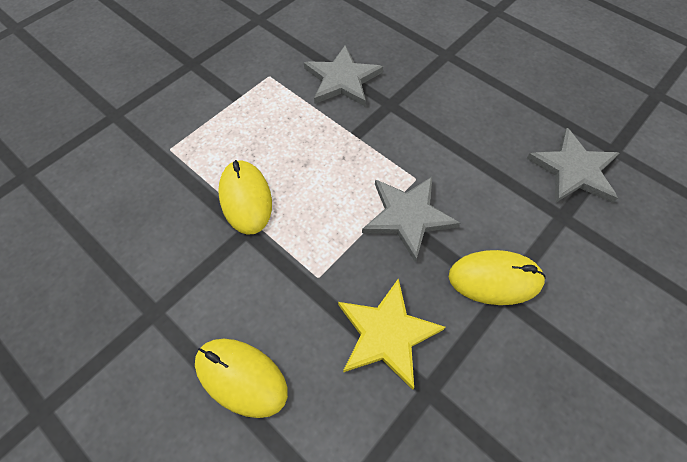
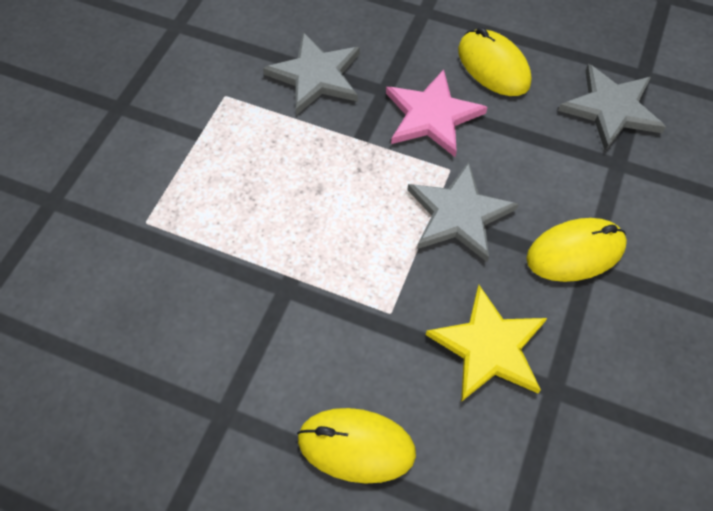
camera: 20 degrees left, 0 degrees up
(246, 199) = (268, 252): yellow mouse -> yellow mouse (493, 66)
(419, 133) = (432, 116): none -> pink star

